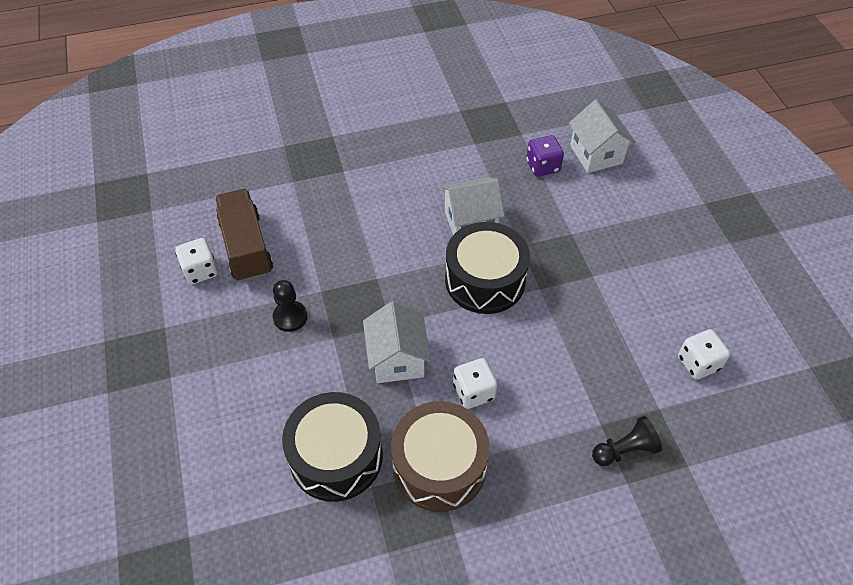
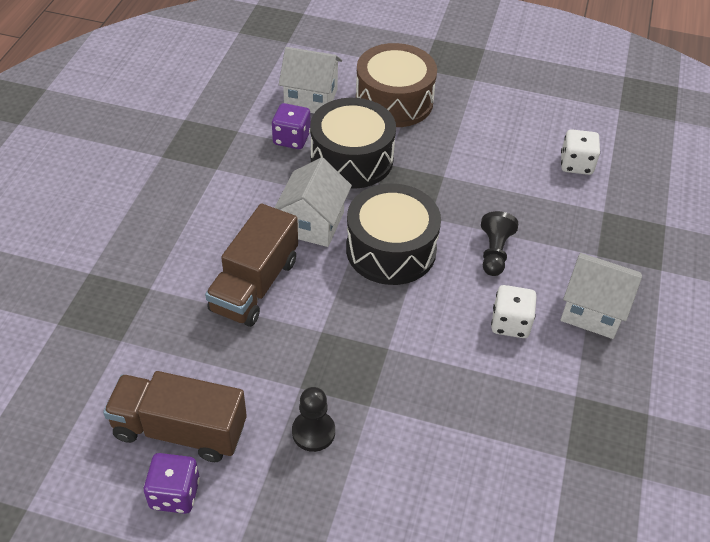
camera: 60 degrees left, 5 degrees down
(200, 271) = (175, 494): white dice -> purple dice
(336, 456) = (515, 471): black drum -> black drum (352, 159)
(388, 221) = (255, 285): none -> brown truck
(397, 359) = (434, 363): white house -> white house (593, 311)
(439, 466) = (574, 390): brown drum -> brown drum (394, 101)
(625, 450) = (630, 254): black pawn -> black pawn (494, 252)

